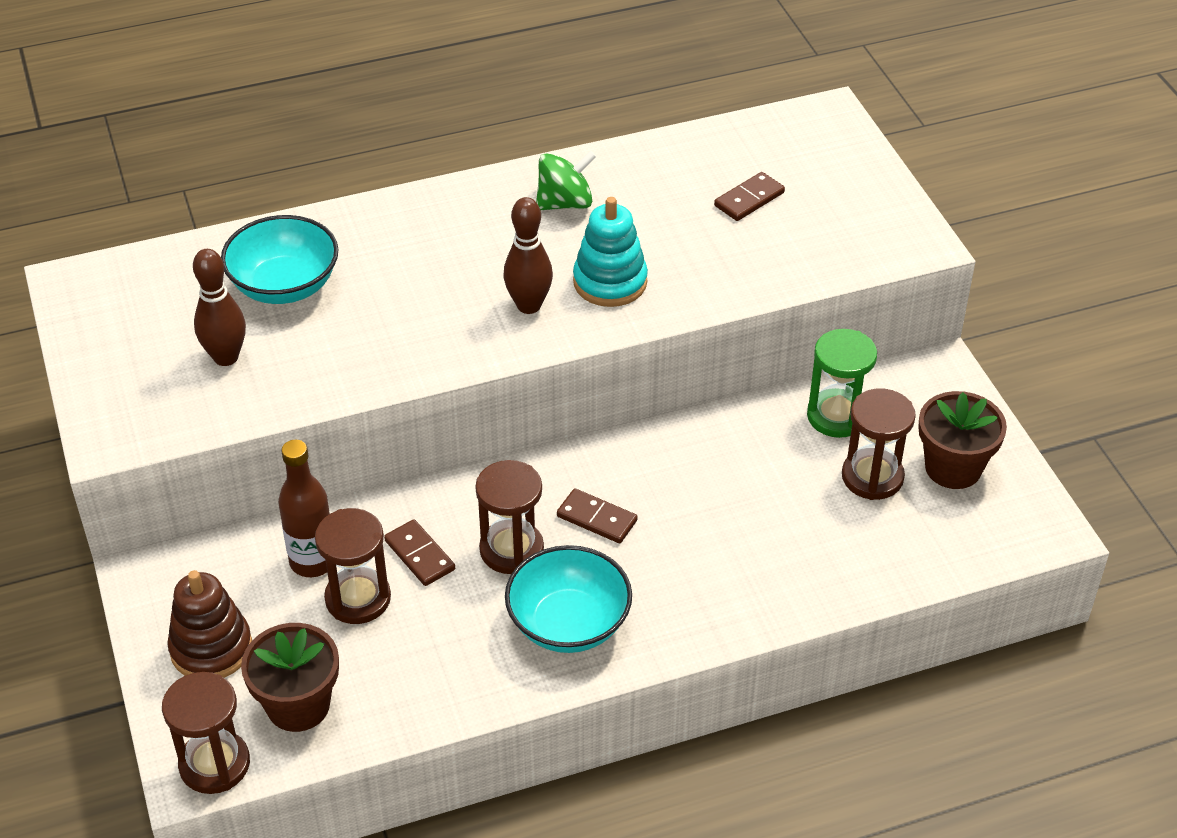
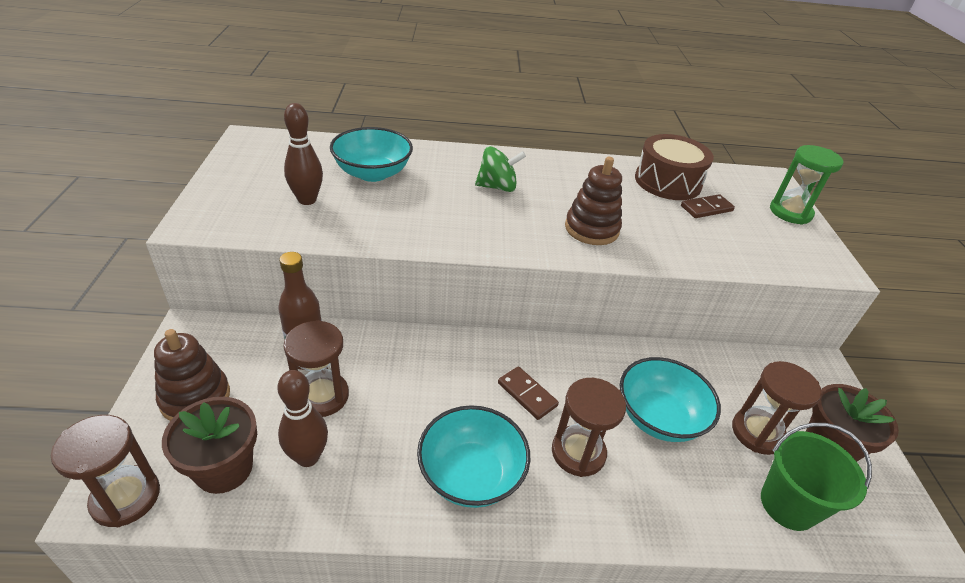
camera: 15 degrees right, 5 degrees down
(419, 555) = (384, 378): brown domino -> none
(511, 550) = (453, 397): brown hourglass -> brown hourglass (578, 452)
(529, 305) = (528, 227): brown bowling pin -> brown bowling pin (308, 457)
(565, 203) = (577, 178): green spinning top -> green spinning top (497, 187)
(610, 282) = (591, 229): turquoise stacking toy -> brown stacking toy
(688, 168) = (667, 182): none -> brown drum
(757, 495) = (659, 417): none -> turquoise bowl
(836, 416) = (734, 376): green hourglass -> green hourglass (790, 212)
(914, 544) = (788, 505): none -> green bucket

